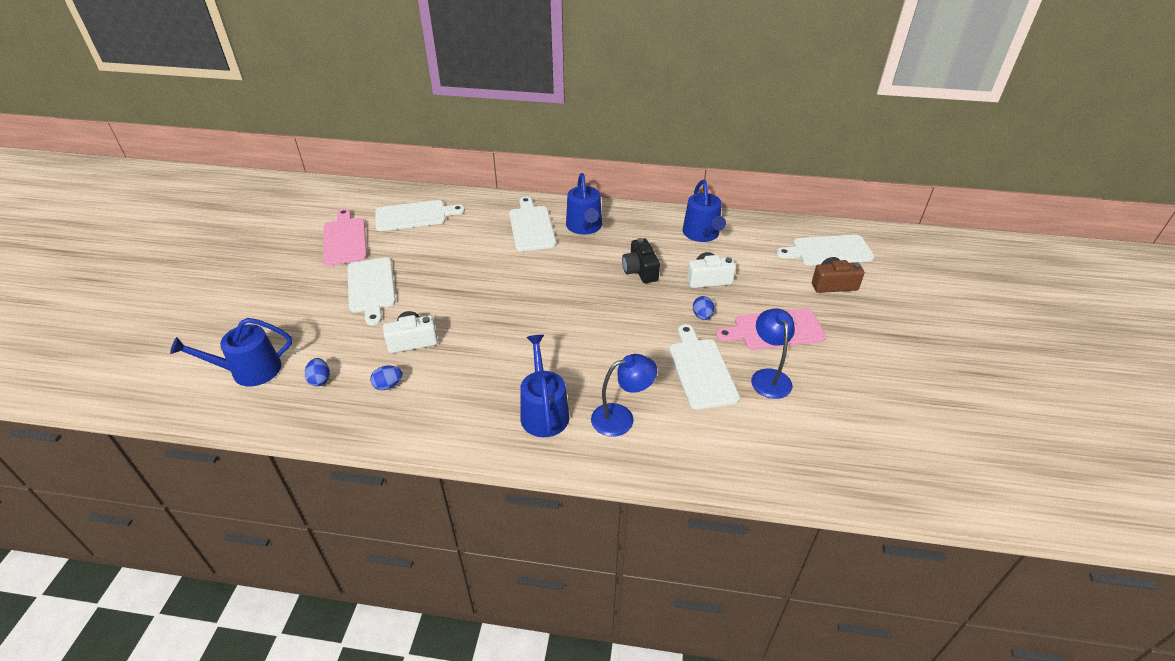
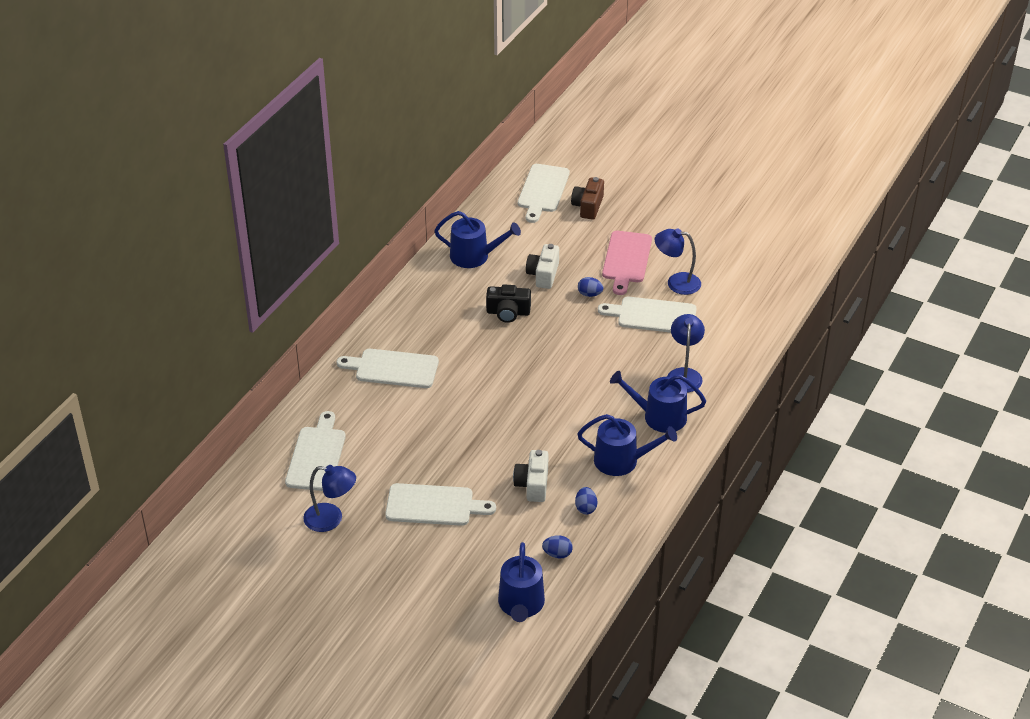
camera: 70 degrees left, 0 degrees up
(344, 239) = (331, 519): pink cutting board -> blue lamp
(585, 227) = (416, 330): blue watering can -> blue watering can (621, 461)

